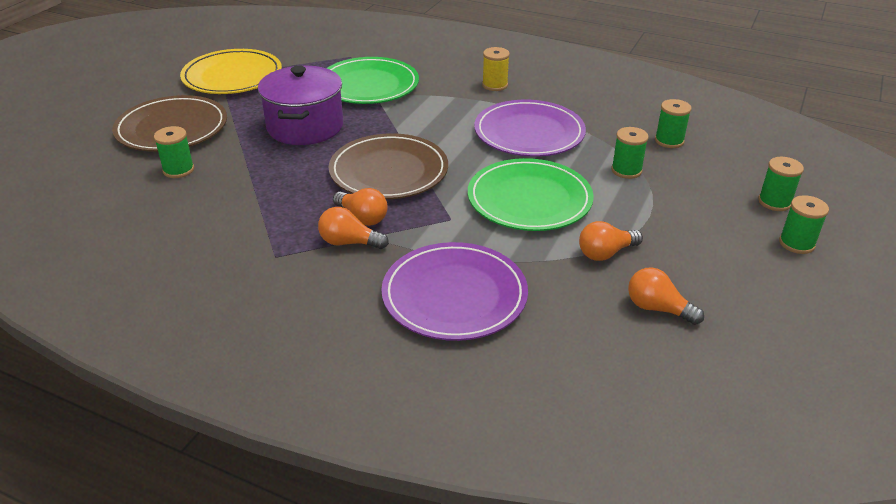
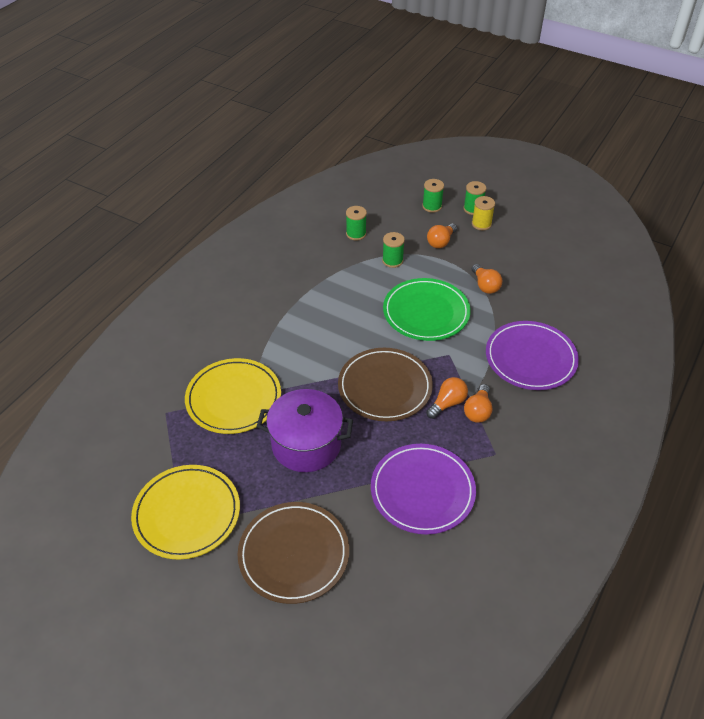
camera: 85 degrees left, 10 degrees up
(178, 170) = (372, 536): green spool -> none
(369, 85) = (233, 398): green plate -> yellow plate
(495, 85) = (252, 313): yellow spool -> yellow spool (481, 224)
(529, 133) = (336, 302): purple plate -> purple plate (422, 491)
(657, 308) = (534, 274): orange light bulb -> orange light bulb (441, 242)

